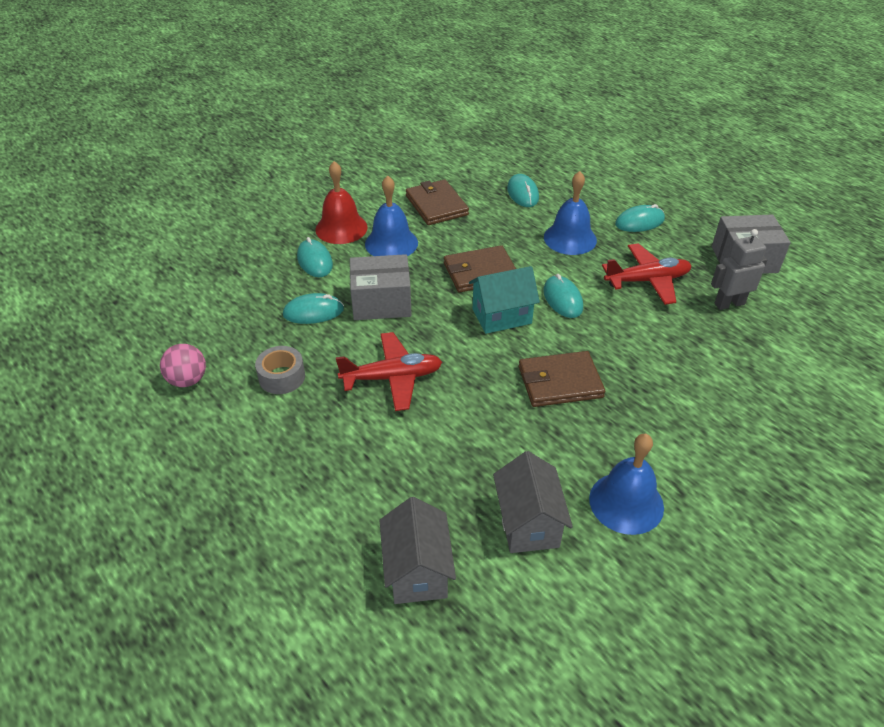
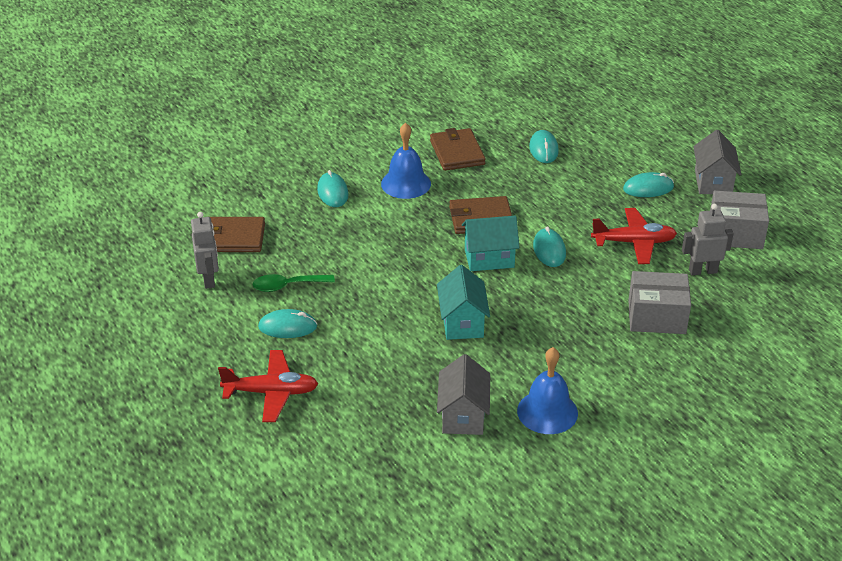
camera: 10 degrees right, 5 degrees down
(188, 380) = (209, 279): pink ball -> grey robot
(282, 377) = (287, 286): grey tape -> green spoon
(313, 312) = (323, 236): turquoise mouse -> turquoise mouse (288, 327)
(341, 228) = (362, 165): red bell -> none
(381, 302) = (385, 235): grey box -> grey box (656, 317)
(392, 378) = (380, 297): red plane -> red plane (271, 392)
(417, 571) = (367, 435): grey house -> grey house (713, 182)
(493, 397) = (462, 323): none -> turquoise house
(560, 382) = (523, 317): brown wallet -> brown wallet (233, 238)
(570, 238) = (575, 197): blue bell -> none

